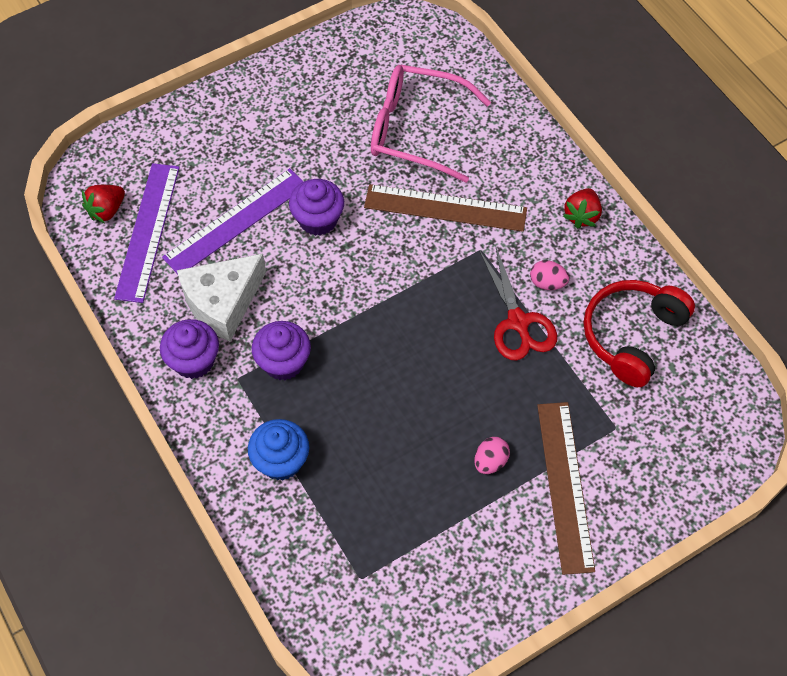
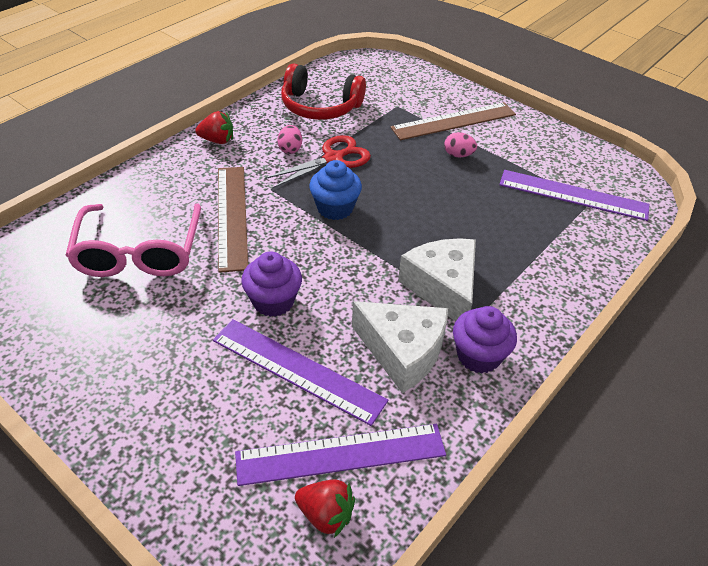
camera: 110 degrees left, 15 degrees down
(281, 461) = (534, 266): blue cupcake -> blue cupcake (335, 208)
(283, 362) = (443, 287): purple cupcake -> white cheese
(377, 563) = (573, 195): none -> purple ruler

